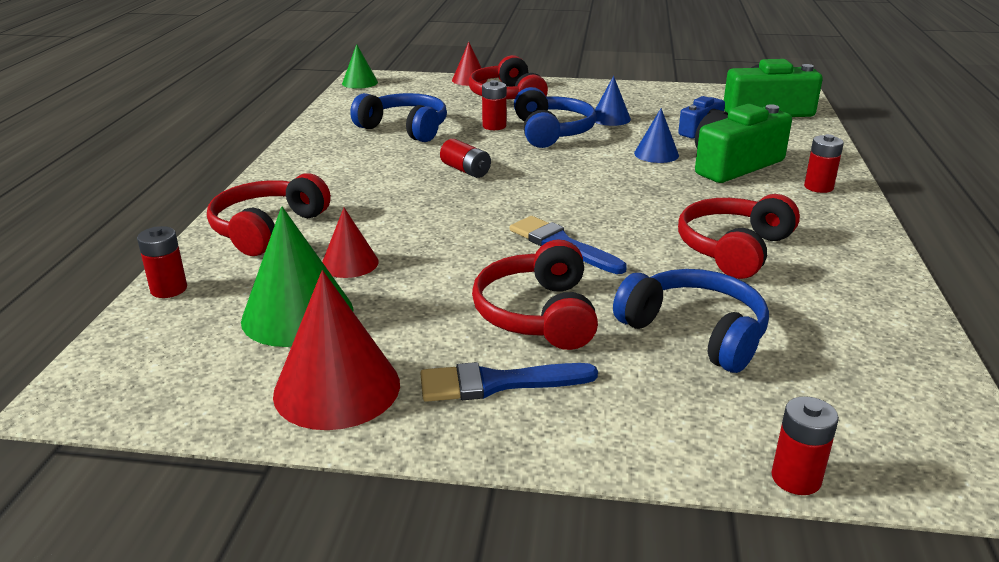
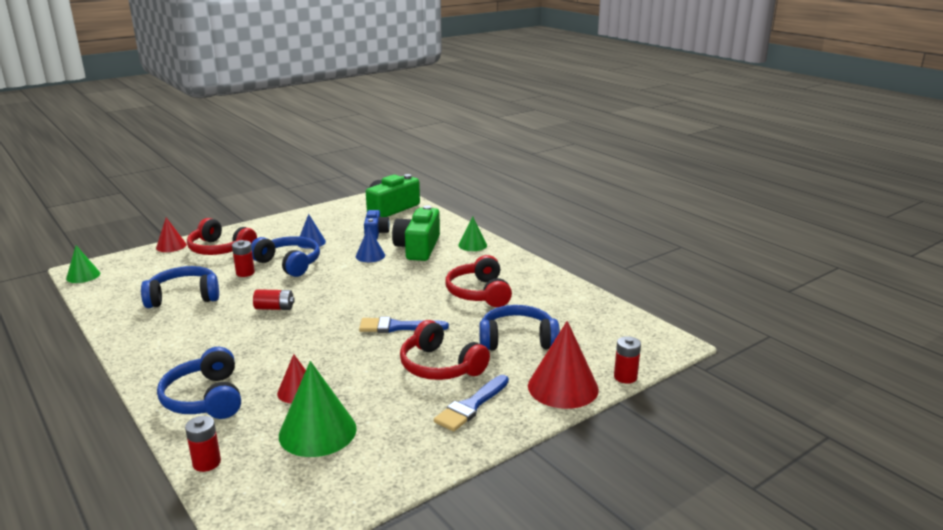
camera: 45 degrees left, 5 degrees down
(267, 229) = (205, 398): red headphones -> blue headphones
(337, 388) = (403, 451): red cone -> red cone (563, 387)
(818, 187) = (472, 245): red battery -> green cone

